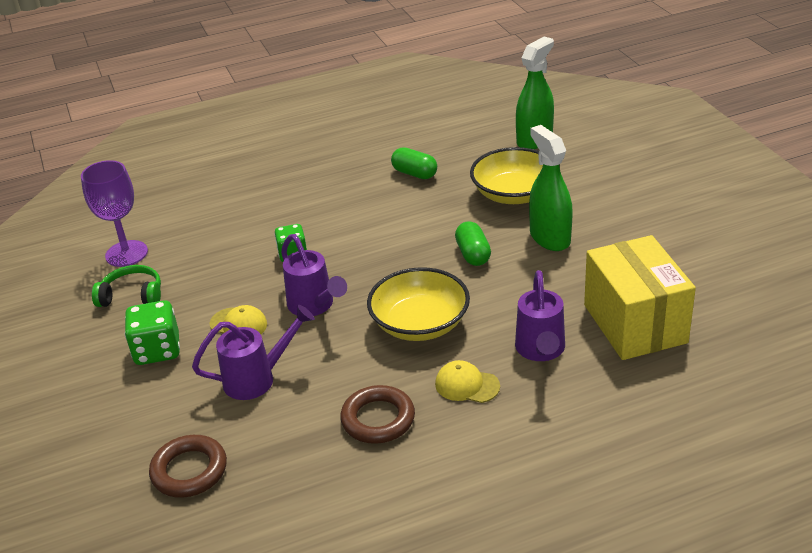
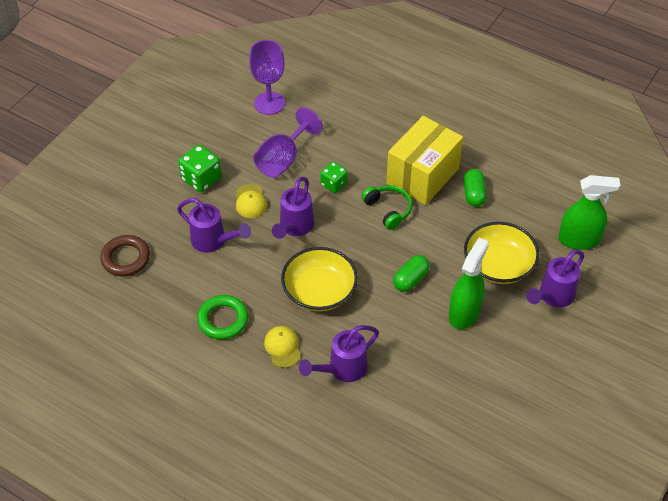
camera: 50 degrees right, 15 degrees up
(132, 296) = (235, 134): green headphones -> green headphones (388, 210)
(214, 276) = (283, 159): none -> purple goblet
(378, 419) = (223, 320): brown ring -> green ring
(583, 179) = (552, 297): none -> purple watering can
(634, 324) = (408, 408): yellow box -> yellow box (422, 176)

